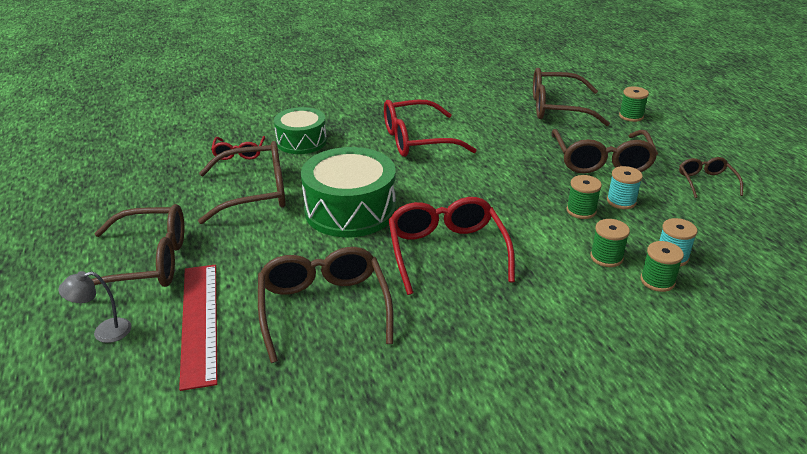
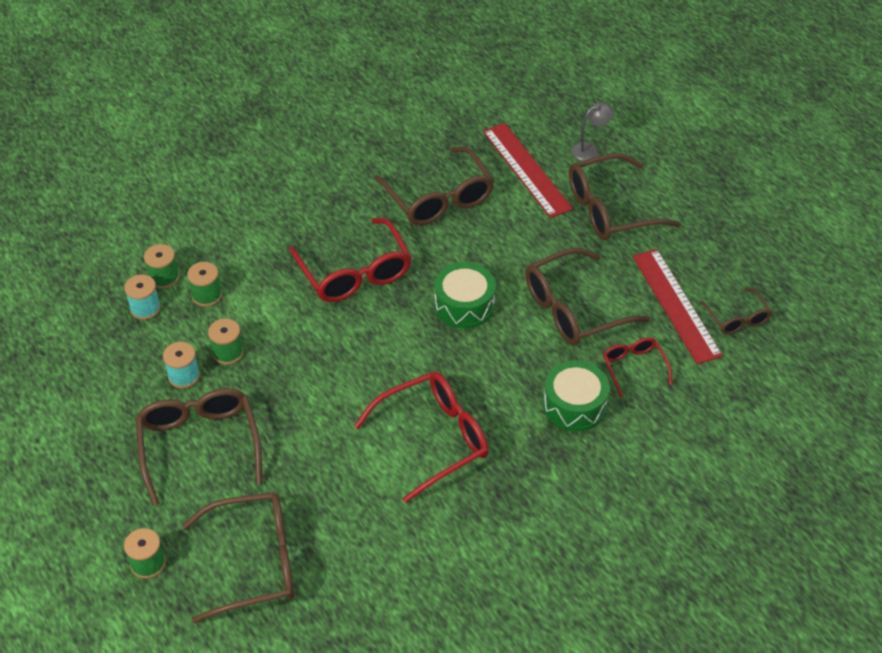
camera: 165 degrees right, 15 degrees up
(167, 182) = (676, 305): none -> red ruler
(350, 210) = (464, 305): green drum -> green drum, size x0.64
(706, 182) = (80, 430): brown glasses -> brown glasses (737, 318)

